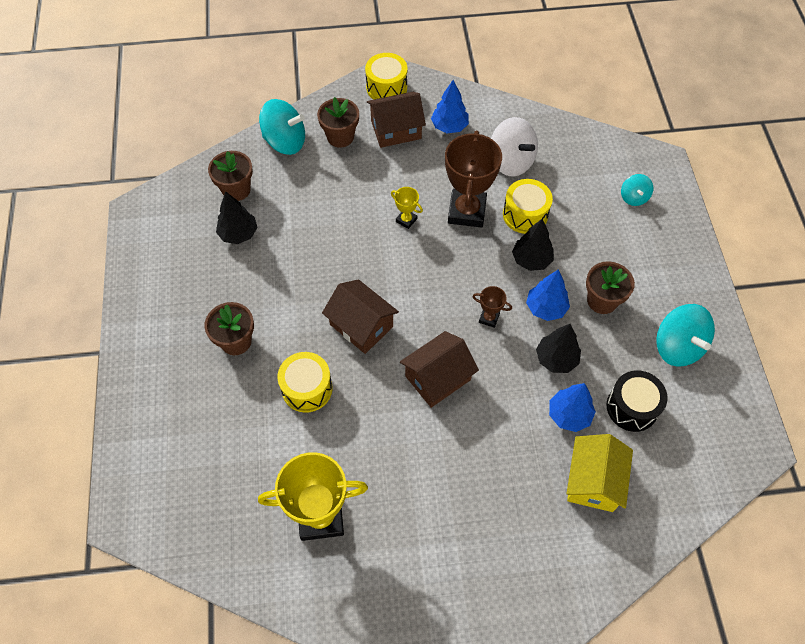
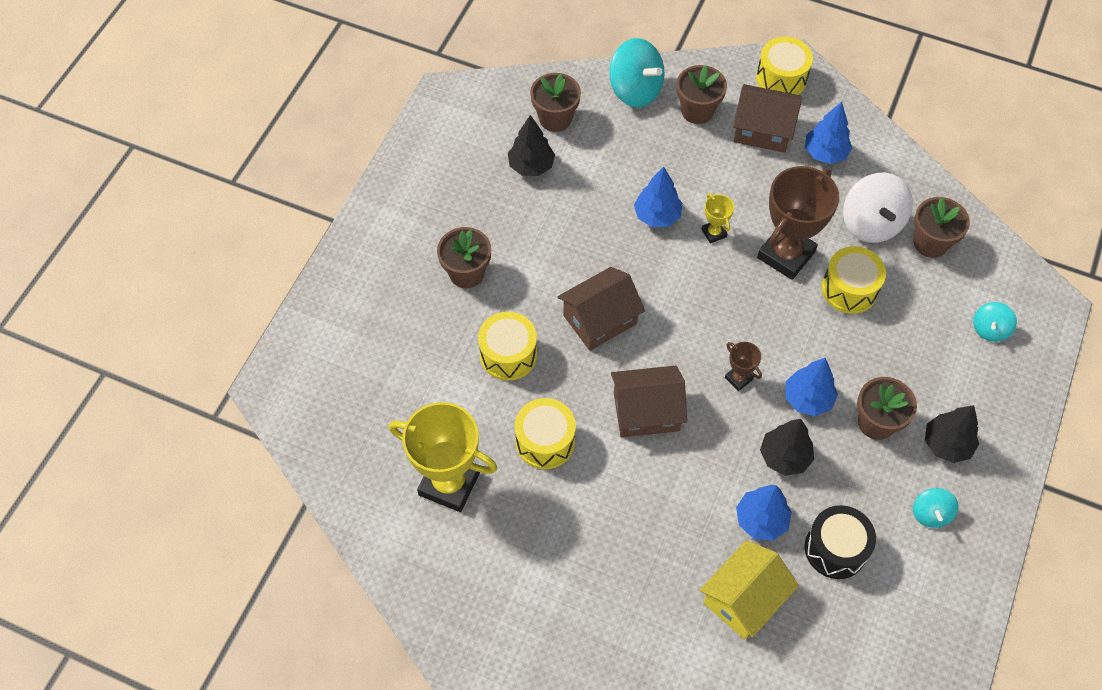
camera: 30 degrees right, 0 degrees up
(357, 227) = (657, 216): none -> blue tree
(361, 325) = (600, 319): brown house -> brown house turned 75 degrees clockwise
(376, 441) = (545, 441): none -> yellow drum
(531, 260) = (824, 340): black tree -> black tree (946, 444)
(558, 156) = (930, 243): none -> brown flower pot
(677, 346) = (930, 514): turquoise spinning top -> turquoise spinning top, size x0.55

